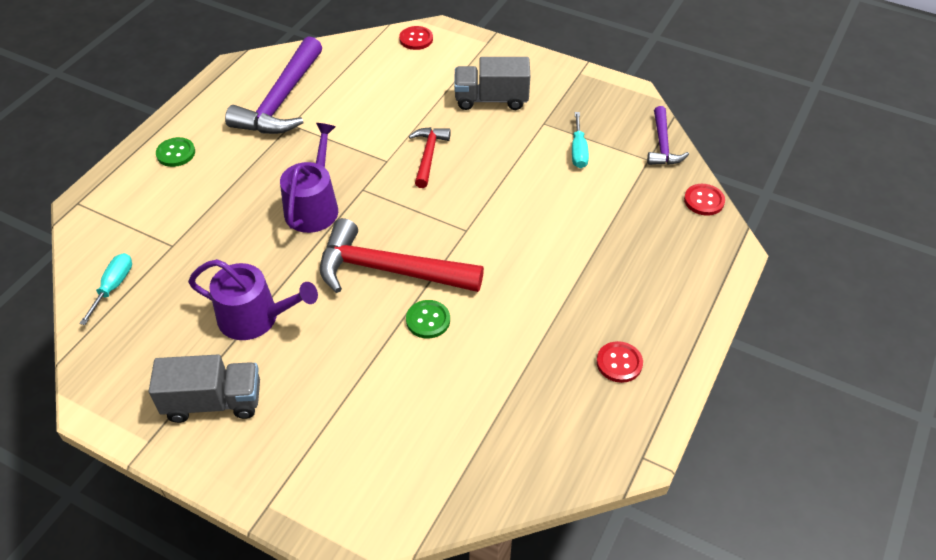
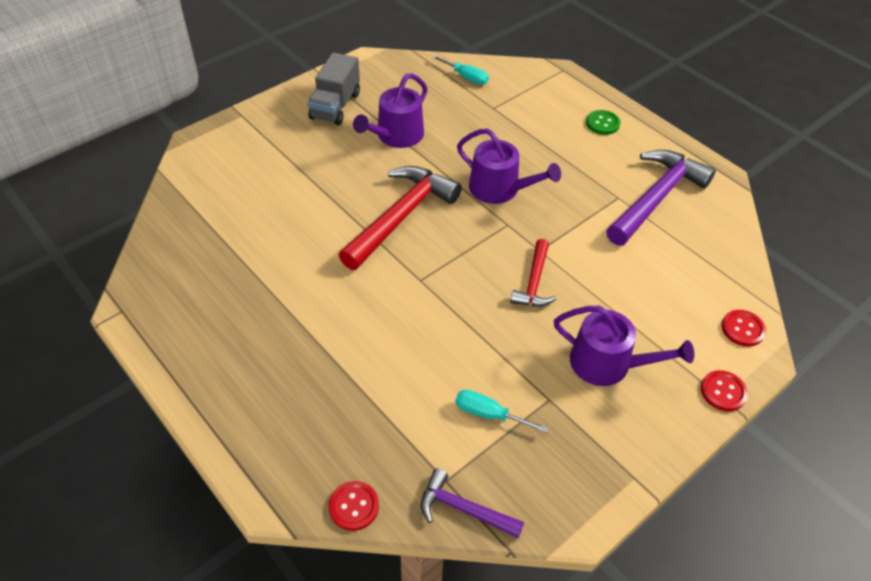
camera: 110 degrees right, 0 degrees up
(281, 101) = (656, 198): purple hammer -> purple hammer turned 90 degrees clockwise
(428, 155) = (534, 282): red hammer -> red hammer turned 75 degrees clockwise
(428, 320) = (334, 226): green button -> none
(491, 99) = (608, 364): grey truck -> purple watering can
(619, 363) = (210, 332): red button -> red button (723, 392)

